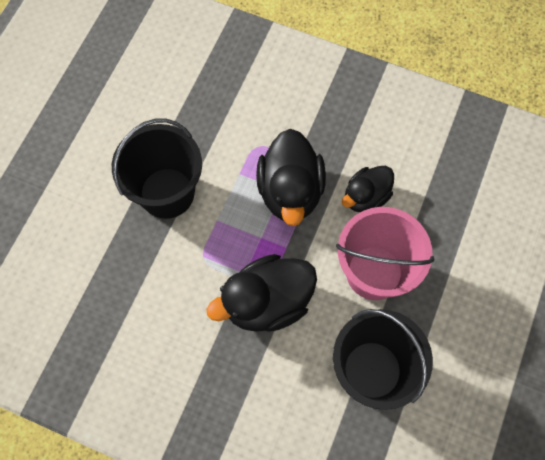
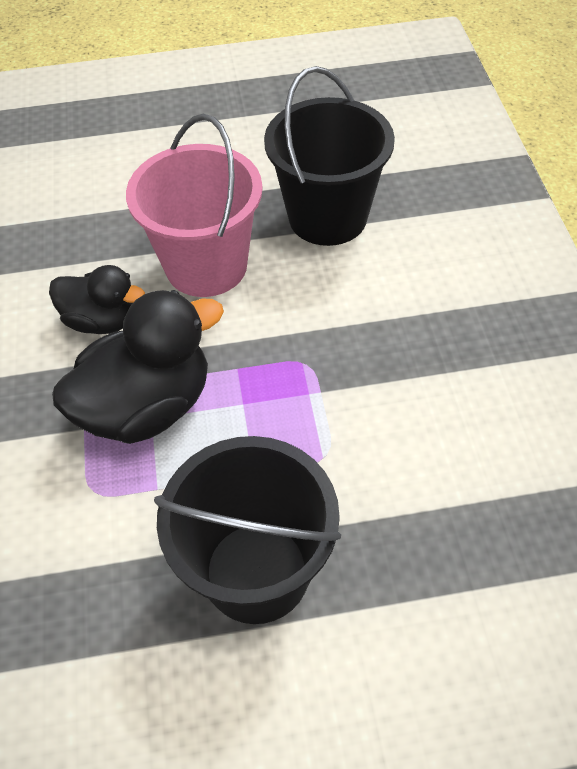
camera: 120 degrees left, 15 degrees down
(267, 302) = (328, 348): black duck -> none

